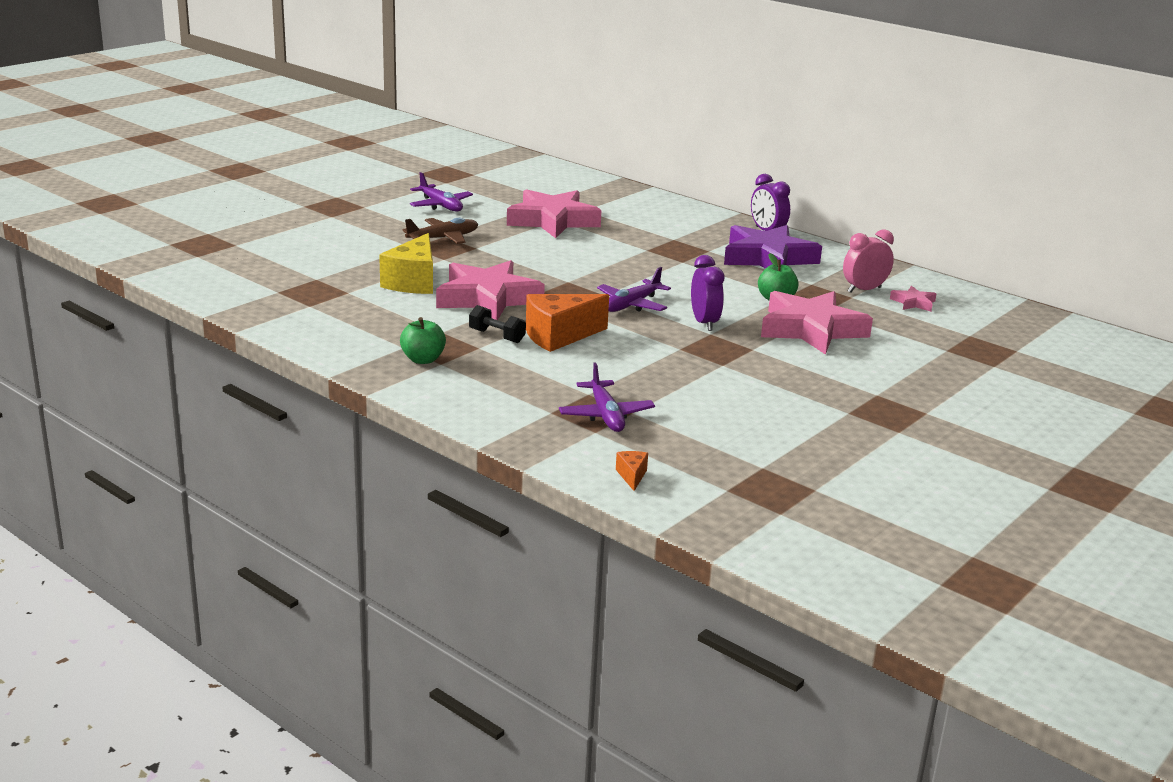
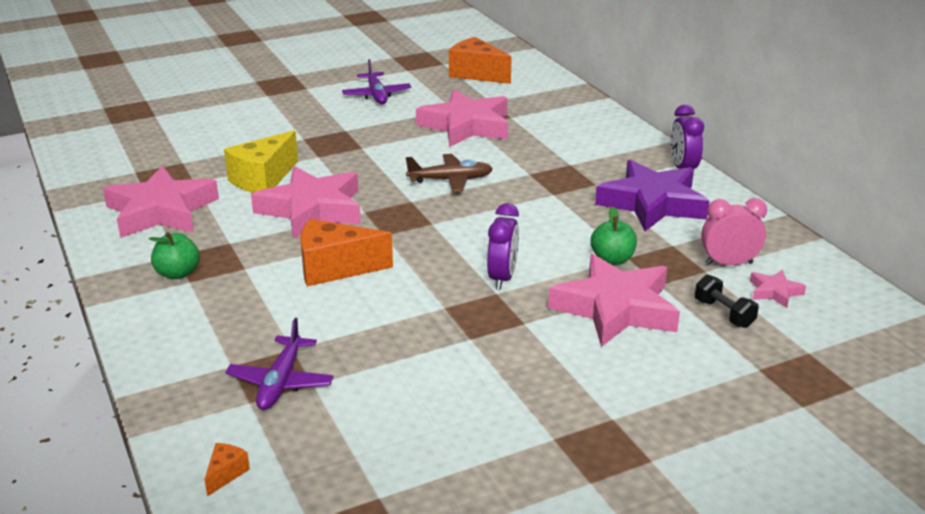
camera: 25 degrees right, 5 degrees up
(346, 318) = (161, 211): none -> pink star
(443, 238) = (341, 132): brown plane -> brown plane (450, 180)
(497, 336) = (275, 257): black dumbbell -> black dumbbell (724, 313)
(515, 179) = (476, 74): none -> orange cheese
(631, 305) = (447, 241): purple plane -> none

